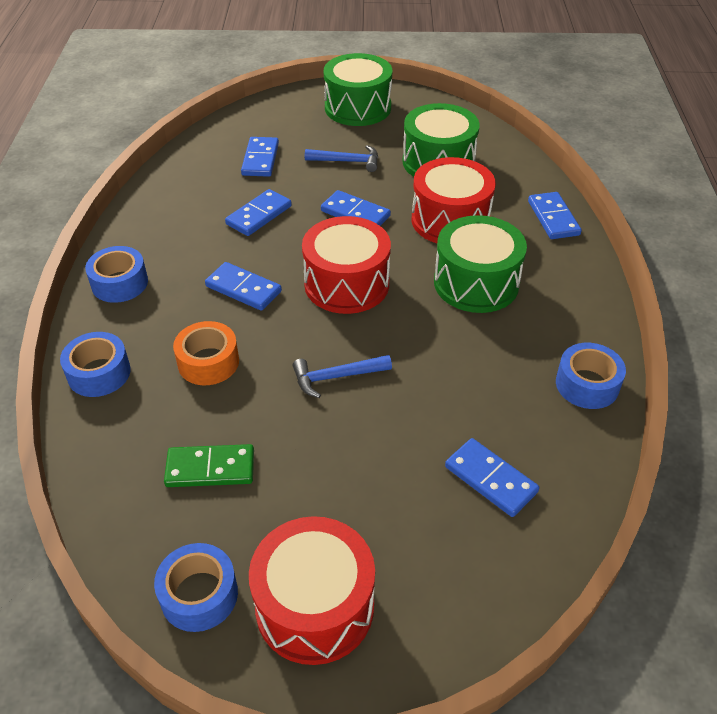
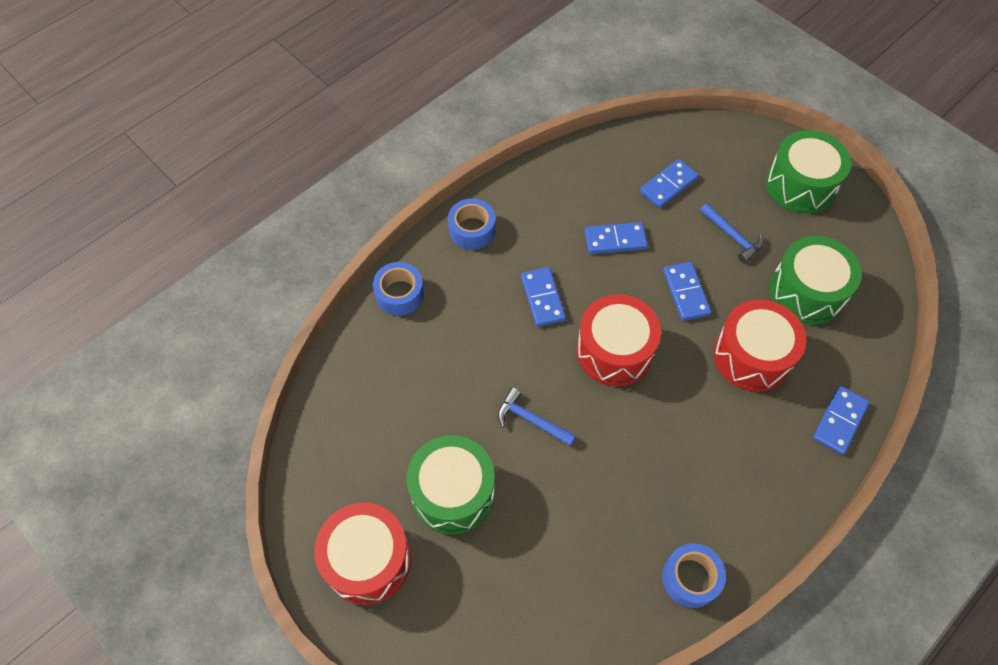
camera: 45 degrees right, 15 degrees up
(199, 595) = (320, 494): blue tape -> none
(208, 362) = (467, 340): orange tape -> none
(210, 469) = (397, 419): green domino -> none
(476, 283) = (707, 428): green drum -> green drum (453, 492)
(490, 479) = (546, 581): blue domino -> none

